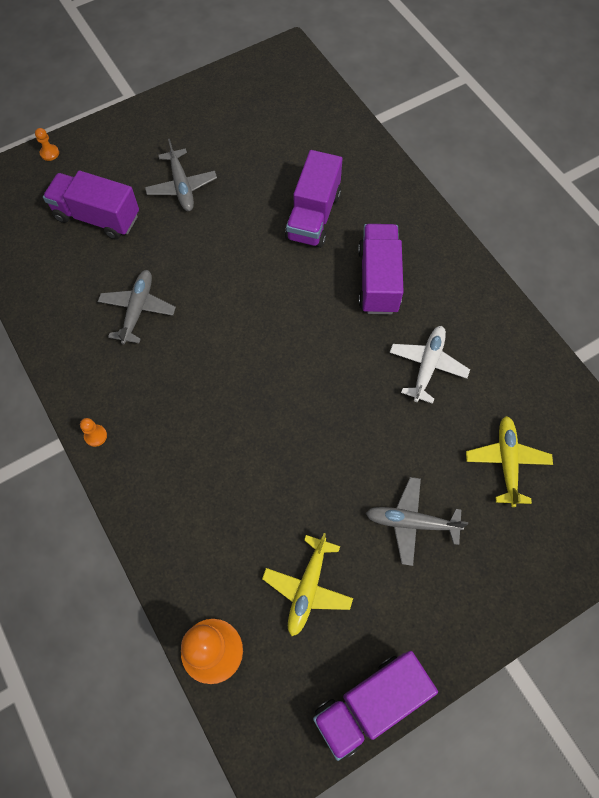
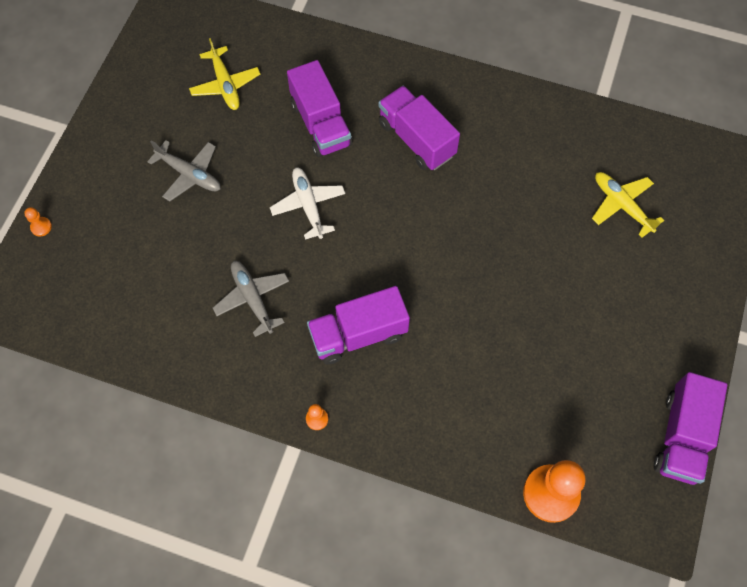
camera: 40 degrees left, 0 degrees up
(97, 217) = (141, 250): purple truck -> purple truck (358, 334)
(307, 588) = (573, 397): yellow plane -> yellow plane (225, 84)
(411, 522) = (599, 296): grey plane -> none
(427, 366) = (509, 178): white plane -> white plane (308, 205)

